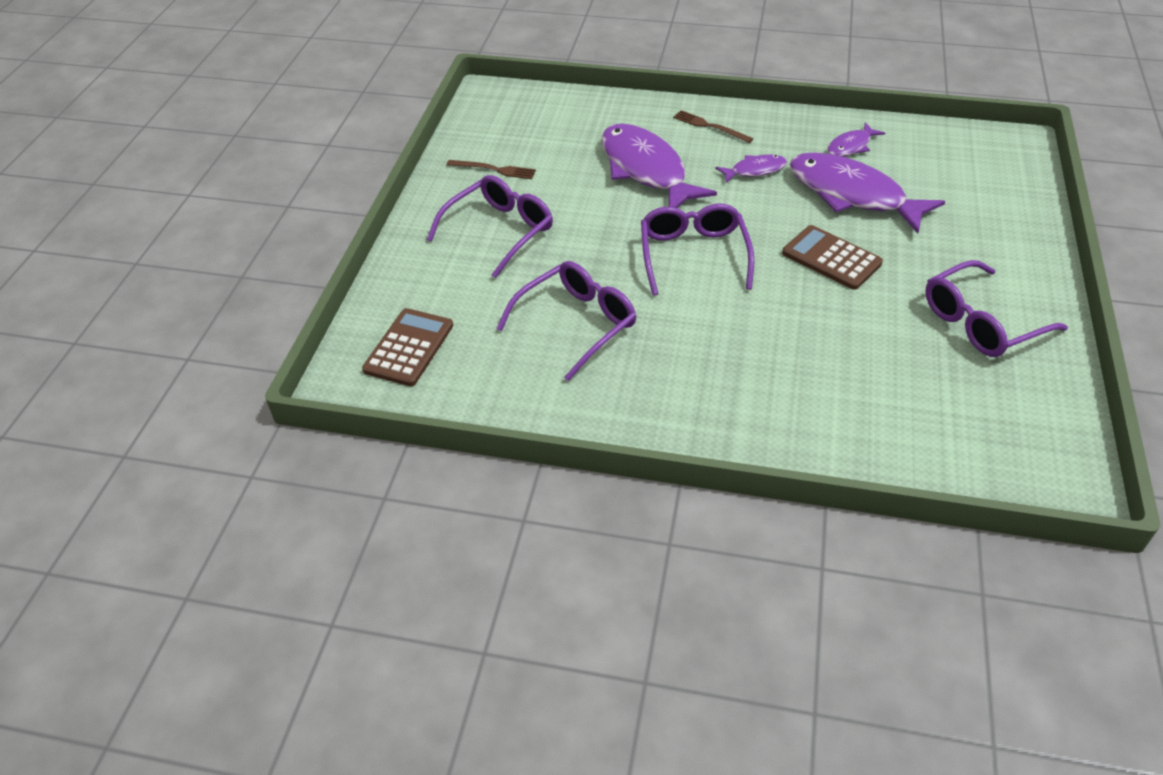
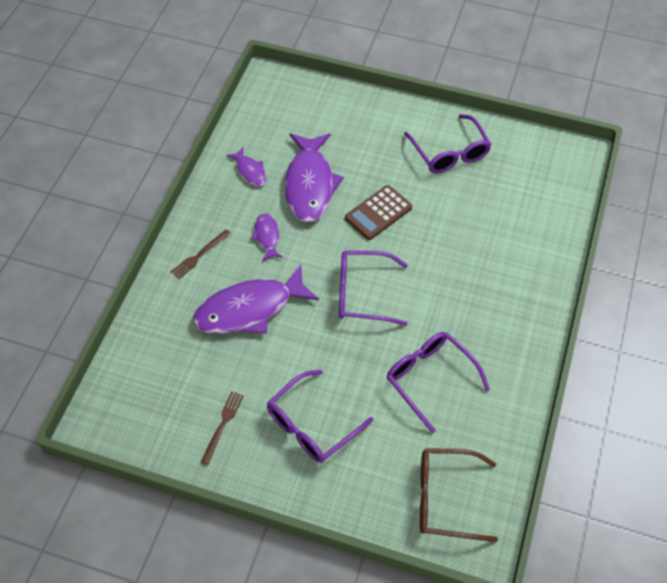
camera: 85 degrees left, 10 degrees up
(408, 347) = (445, 498): brown calculator -> brown glasses
(499, 231) = (312, 425): purple glasses -> purple glasses turned 90 degrees counterclockwise
(852, 195) = (310, 184): purple fish -> purple fish turned 45 degrees counterclockwise

